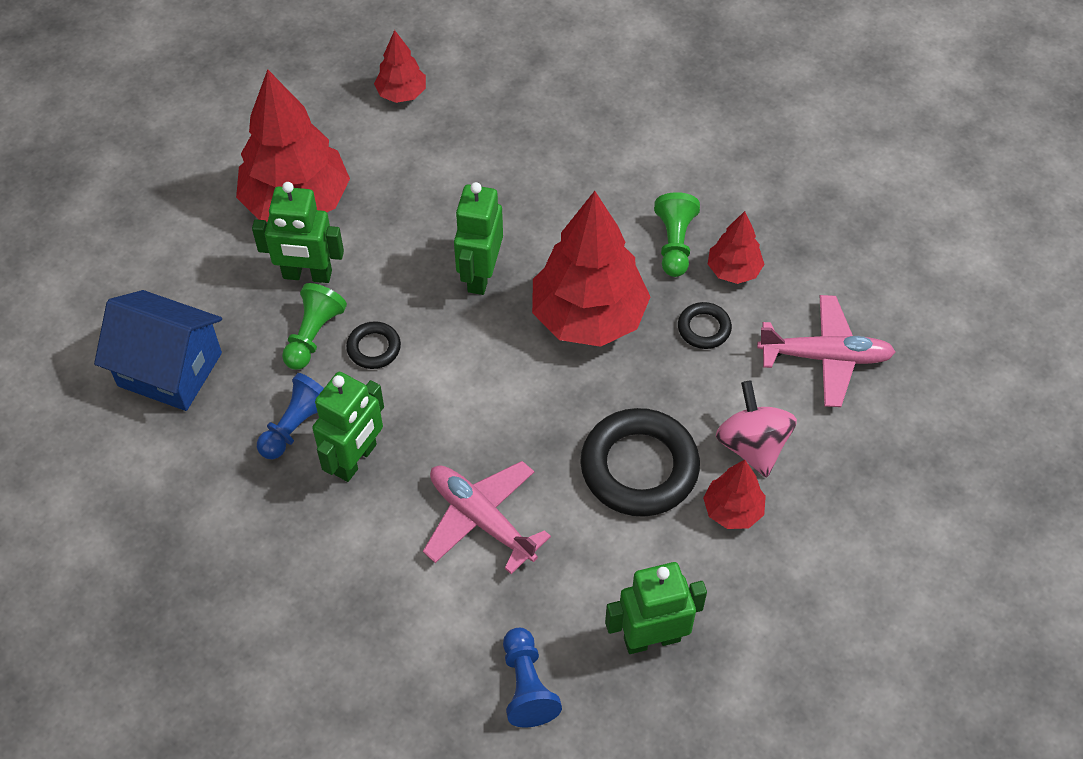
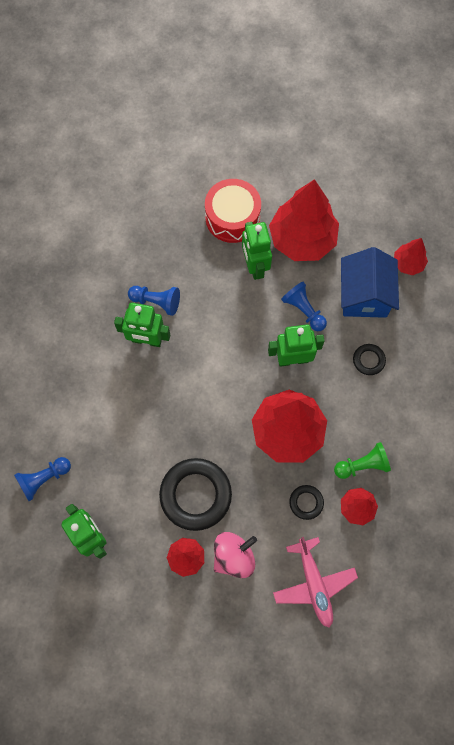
camera: 70 degrees right, 15 degrees up
(170, 369) = (167, 224): blue house -> blue house (364, 295)
(210, 278) = (232, 217): none -> red drum
(313, 335) = (216, 286): green pawn -> none
(374, 348) = (220, 321): black ring -> black ring (368, 360)
(410, 237) = (303, 310): none -> blue pawn
(481, 519) = (133, 419): pink plane -> none

